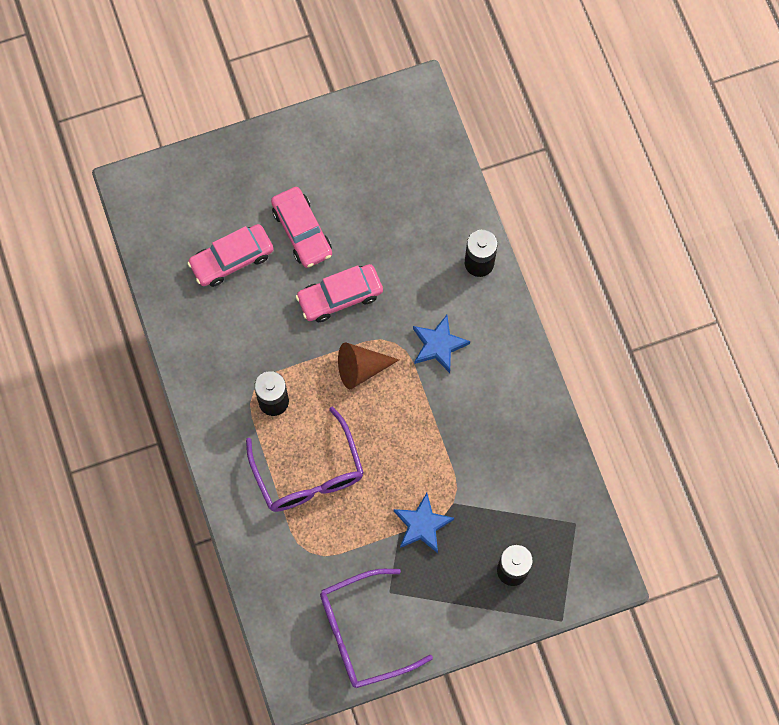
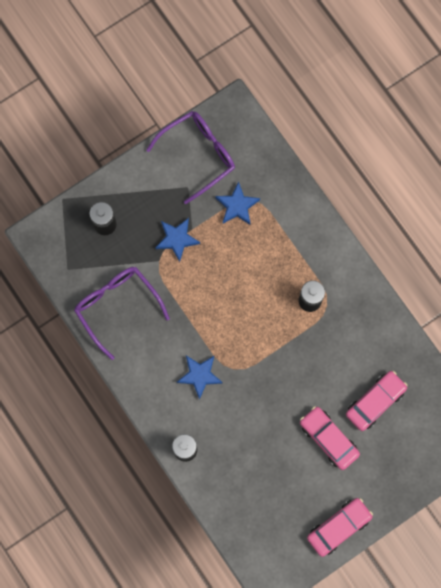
camera: 165 degrees right, 5 degrees up
(308, 472) = (269, 255): purple glasses -> purple glasses (117, 307)
(331, 548) = (237, 206): none -> blue star
(340, 296) = (284, 394): pink car -> pink car (339, 527)
(361, 368) = (252, 342): brown cone -> none

